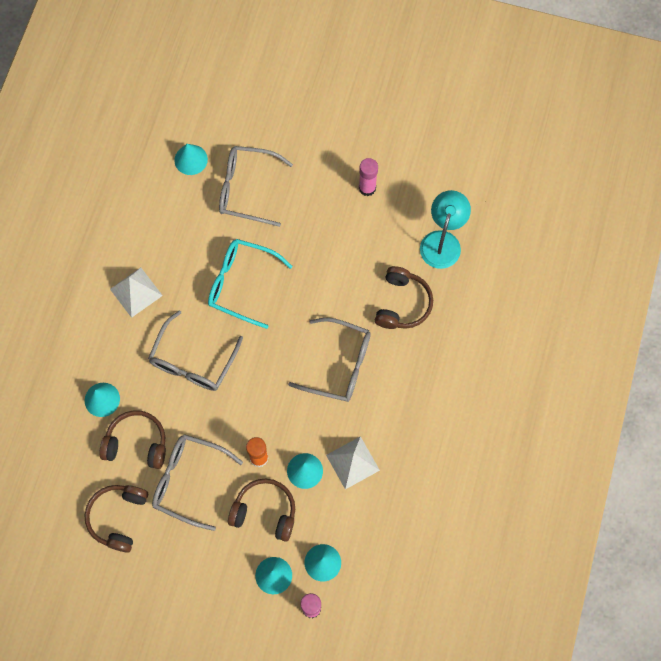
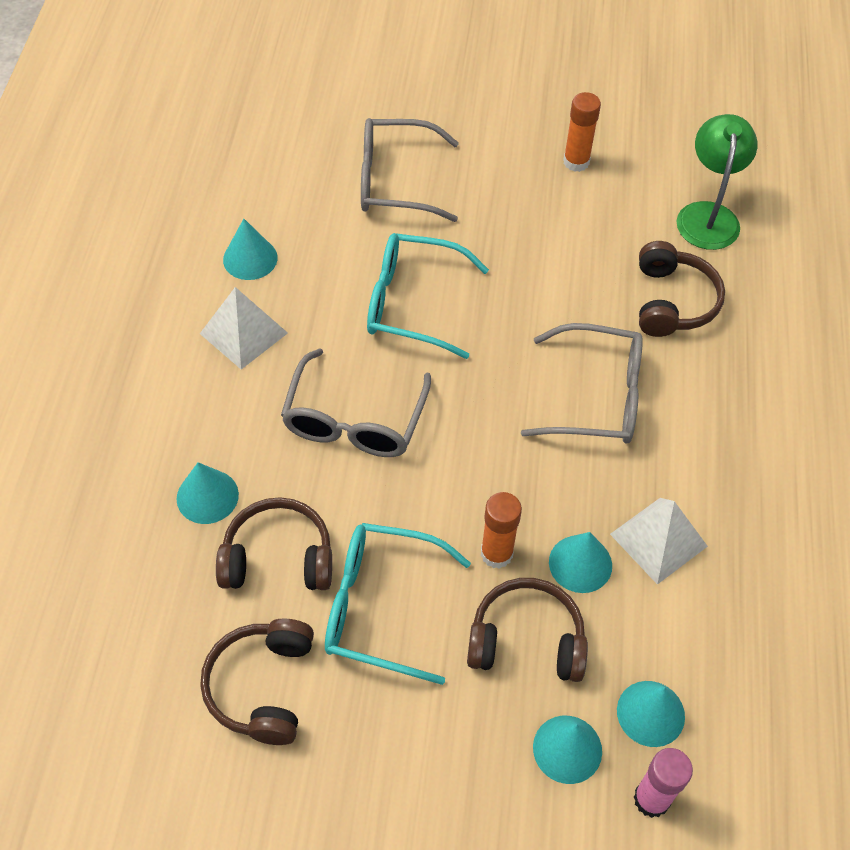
camera: 10 degrees left, 15 degrees down
(188, 480) = (380, 606): grey glasses -> turquoise glasses
(191, 159) = (302, 154): turquoise cone -> turquoise cone (250, 258)
(367, 188) = (576, 162): pink glue stick -> orange glue stick
(442, 241) = (708, 215): turquoise lamp -> green lamp

